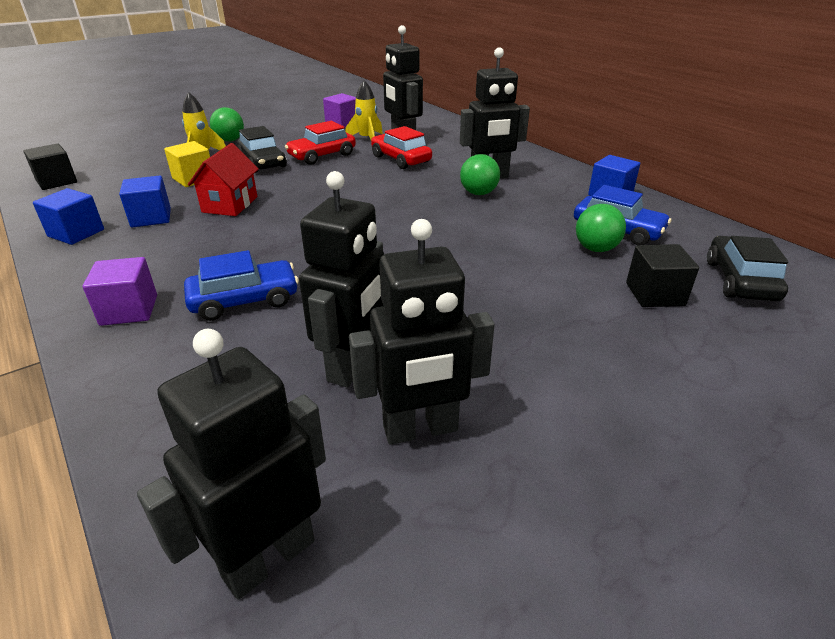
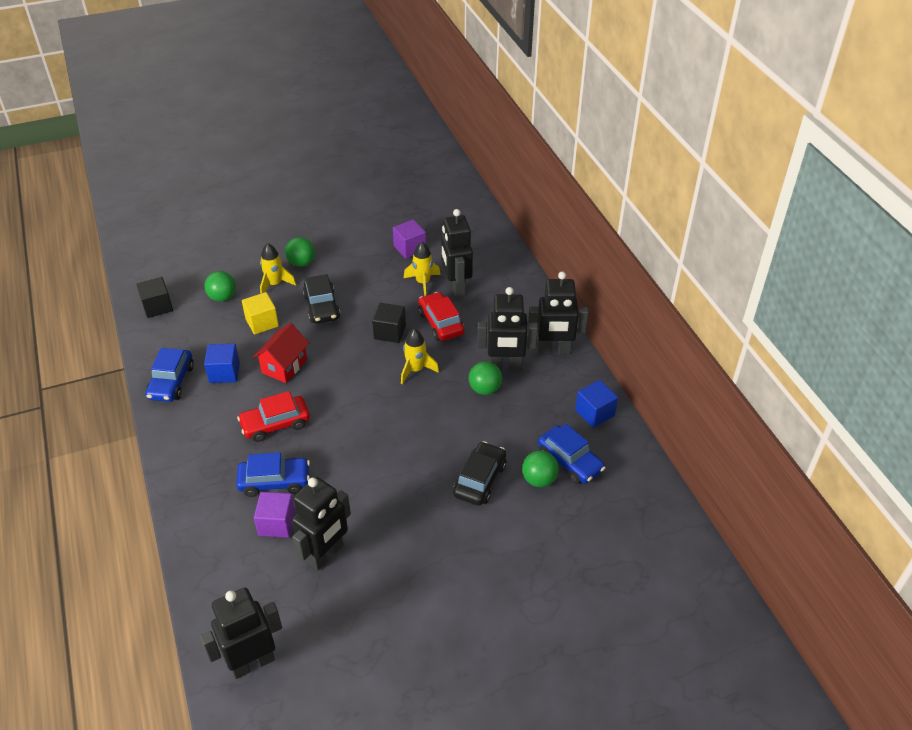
camera: 15 degrees right, 10 degrees up
(76, 233) = (171, 382): blue cube -> blue car
(129, 310) = (202, 475): purple cube -> purple cube (277, 523)
(141, 168) = (222, 297): none -> green ball
(322, 156) = (374, 304): red car -> red car (275, 424)
(392, 190) = (416, 370): none -> yellow rocket
(420, 429) = (347, 610): black robot -> black robot (554, 351)
(655, 294) = (550, 536): black cube -> black cube (389, 332)
(740, 281) = (622, 537): black car -> black car (479, 480)

